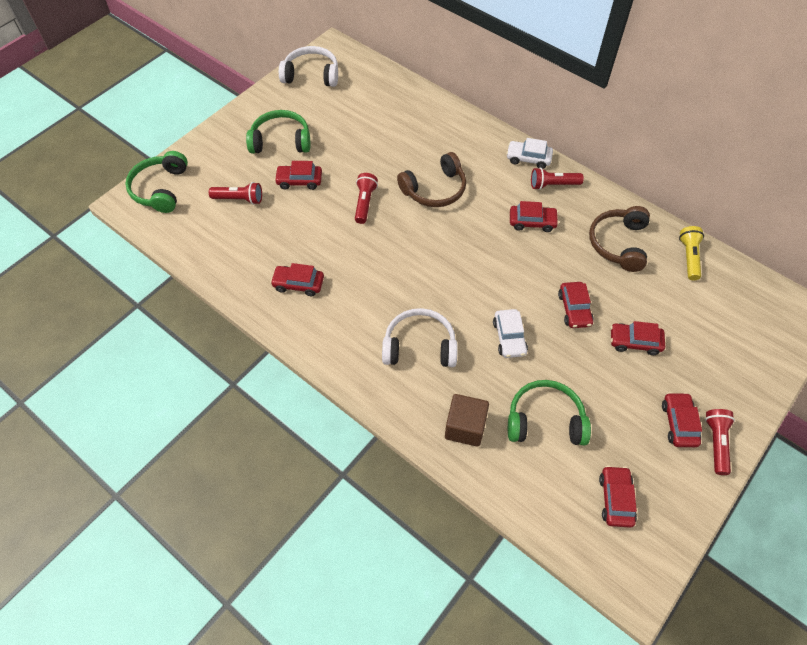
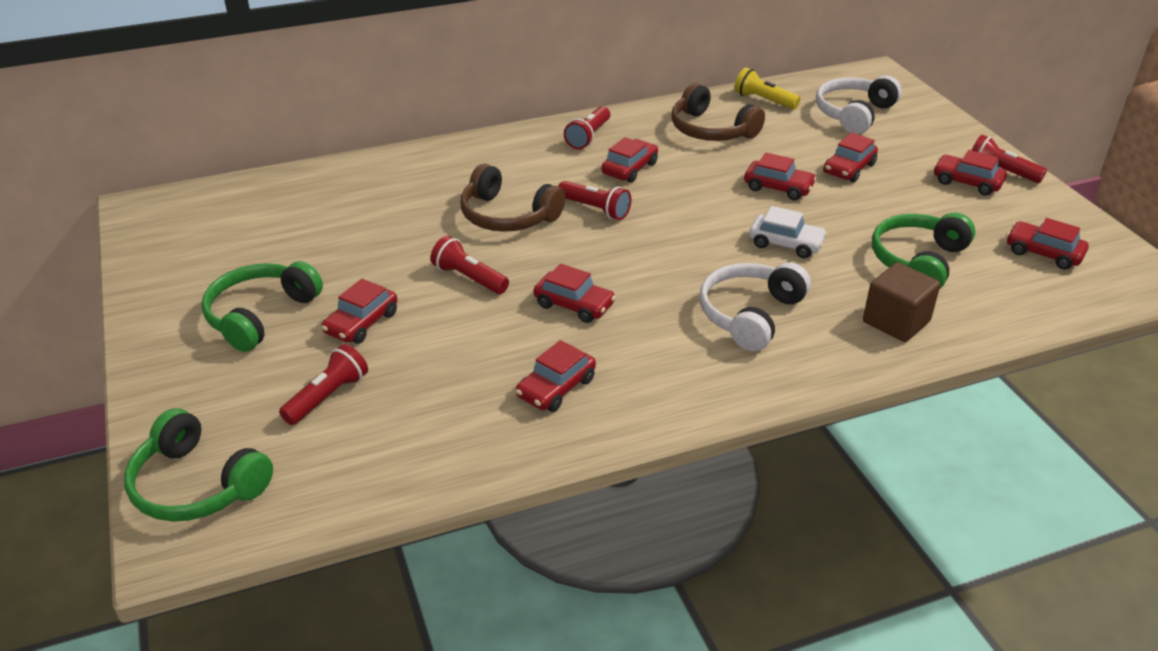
camera: 60 degrees left, 20 degrees down
(311, 75) = (167, 243): white headphones -> white headphones (853, 114)
(372, 259) = (574, 305): none -> red car
(435, 189) = (507, 216): brown headphones -> brown headphones turned 120 degrees clockwise
(473, 226) = (595, 209): none -> red flashlight
(528, 158) = (531, 137): white car -> none

